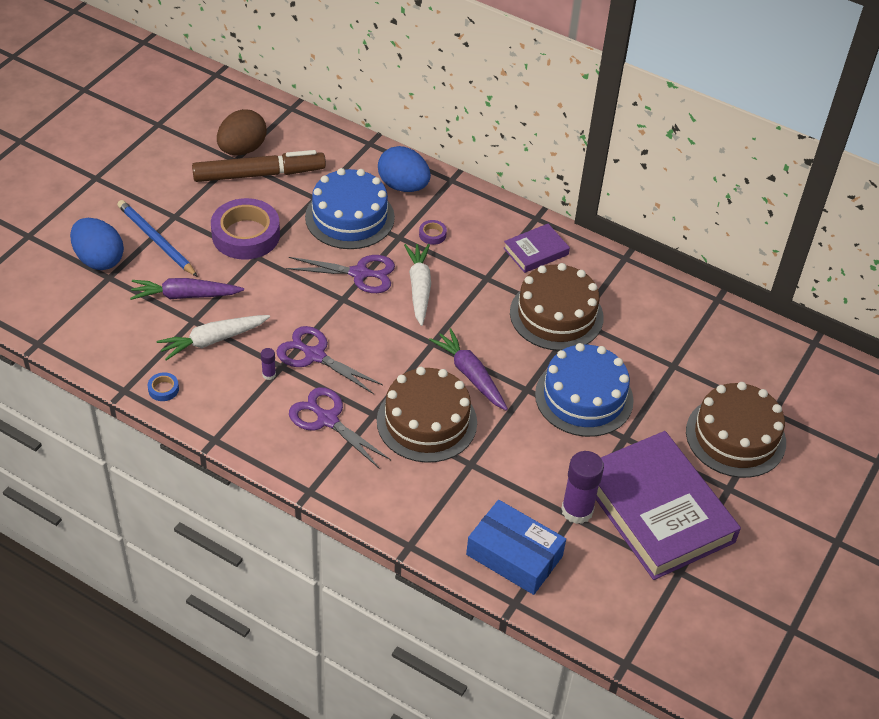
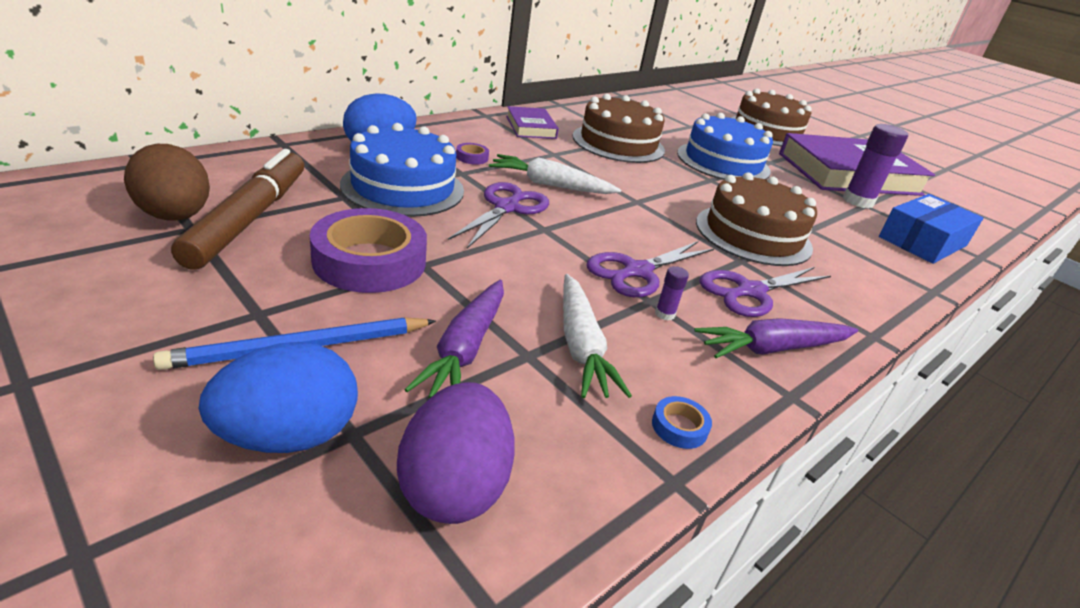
camera: 75 degrees left, 15 degrees down
(92, 317) = (454, 486): none -> purple egg
(470, 375) = (688, 197): purple carrot -> purple carrot (773, 348)

